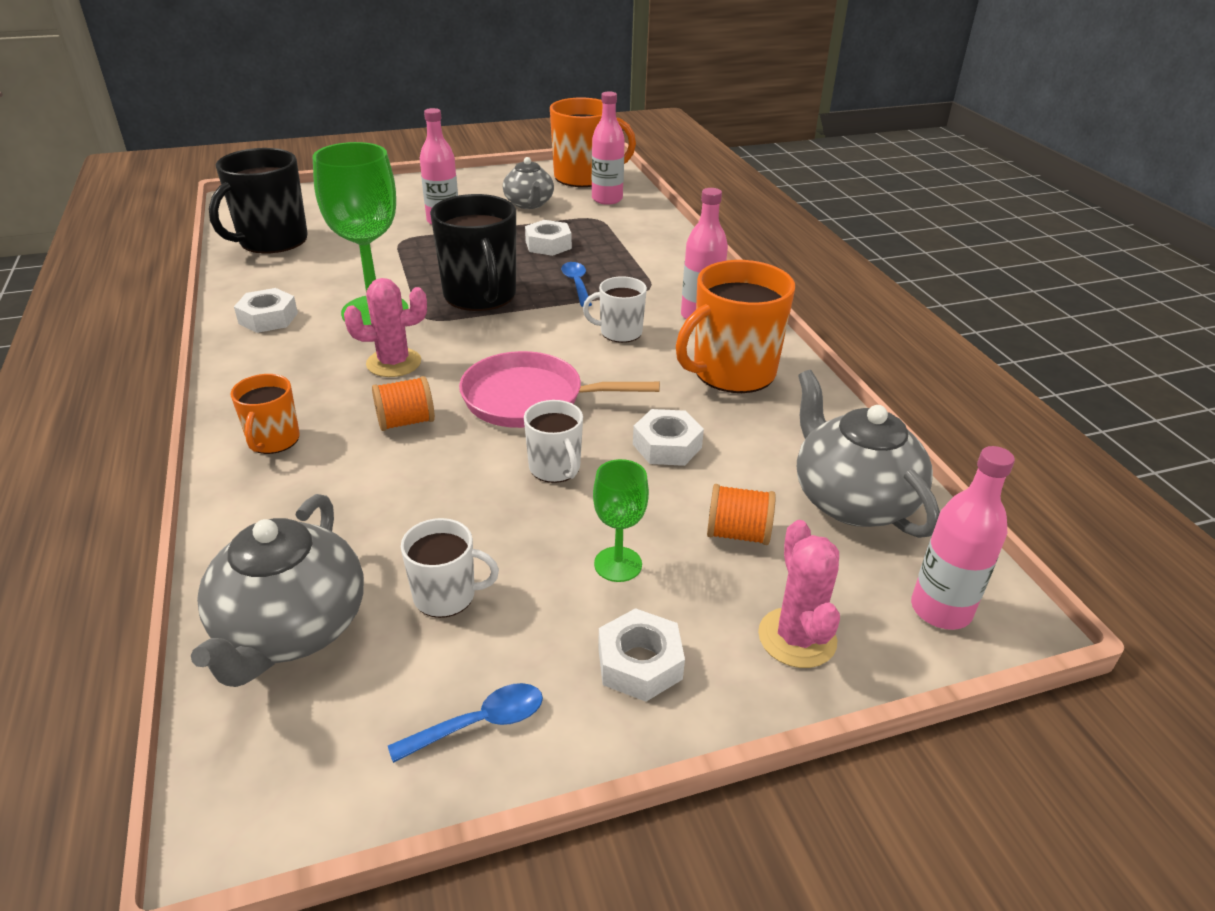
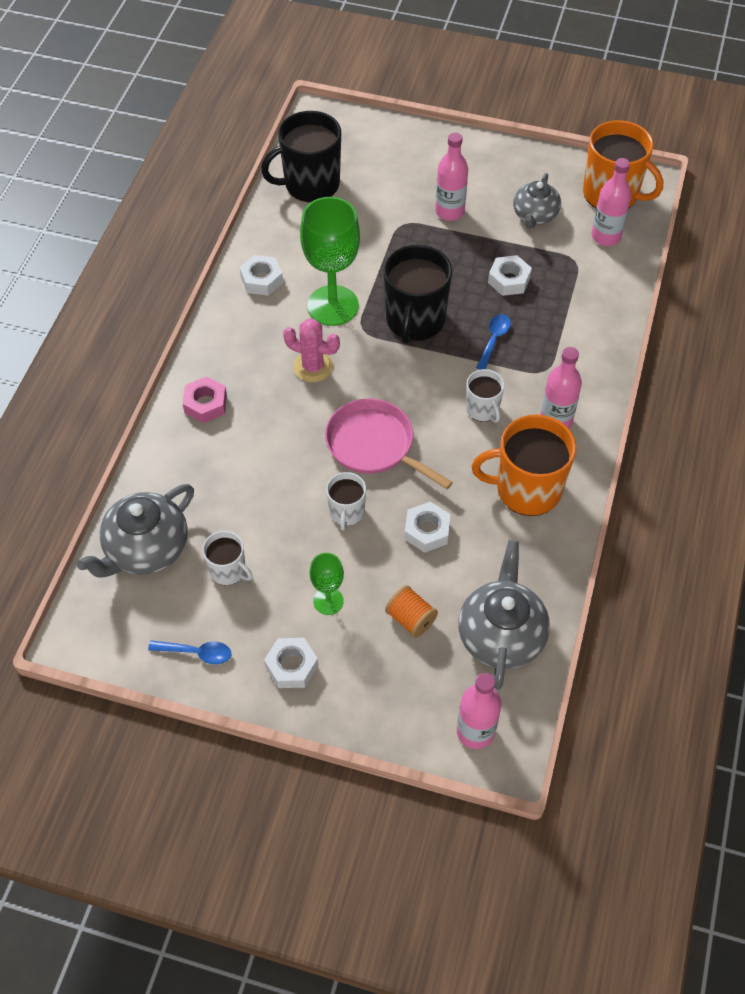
camera: 35 degrees right, 20 degrees up
(273, 440) = (205, 404): orange mug -> pink nut
(406, 422) = (287, 427): orange spool -> none
(620, 332) = (482, 409): white mug -> white mug turned 150 degrees counterclockwise
(797, 638) = (381, 700): pink cactus -> none

